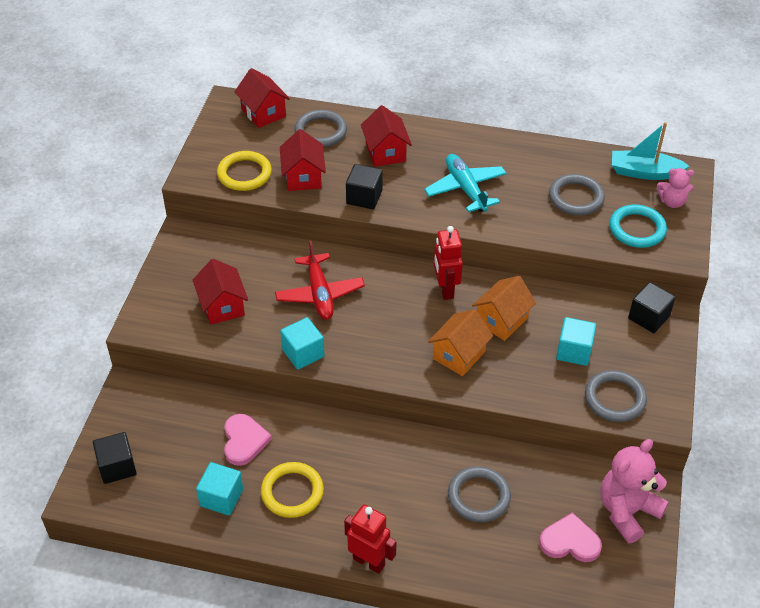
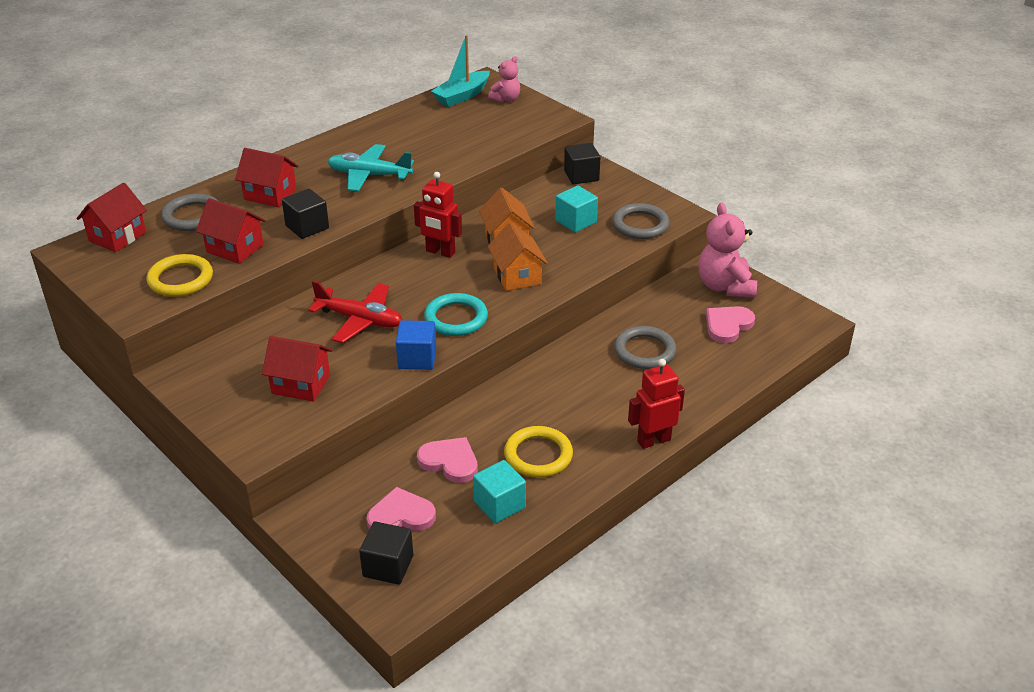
camera: 55 degrees left, 10 degrees down
(169, 445) = (401, 516): none -> pink heart
(263, 113) = (117, 237): red house -> red house turned 60 degrees counterclockwise
(303, 353) = (417, 358): turquoise cube -> blue cube
(576, 198) = (448, 133): grey ring -> none
(637, 229) = (513, 124): turquoise ring -> turquoise ring (456, 318)

